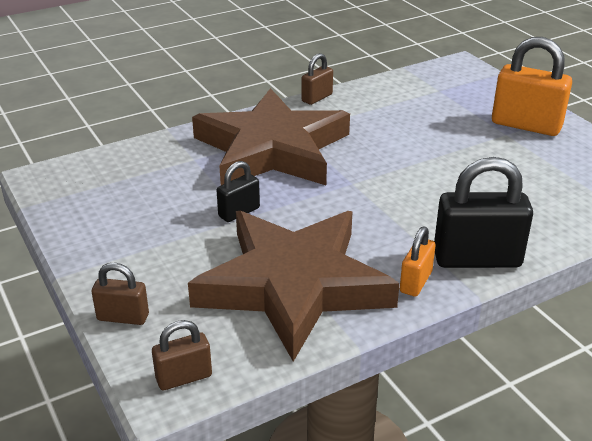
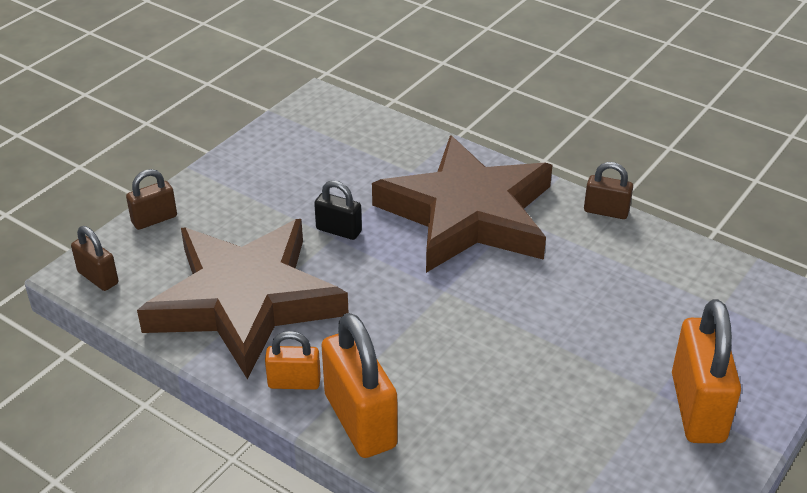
camera: 65 degrees right, 5 degrees up
(123, 317) = (154, 219): brown padlock -> brown padlock turned 75 degrees clockwise
(477, 259) = (360, 421): black padlock -> orange padlock

